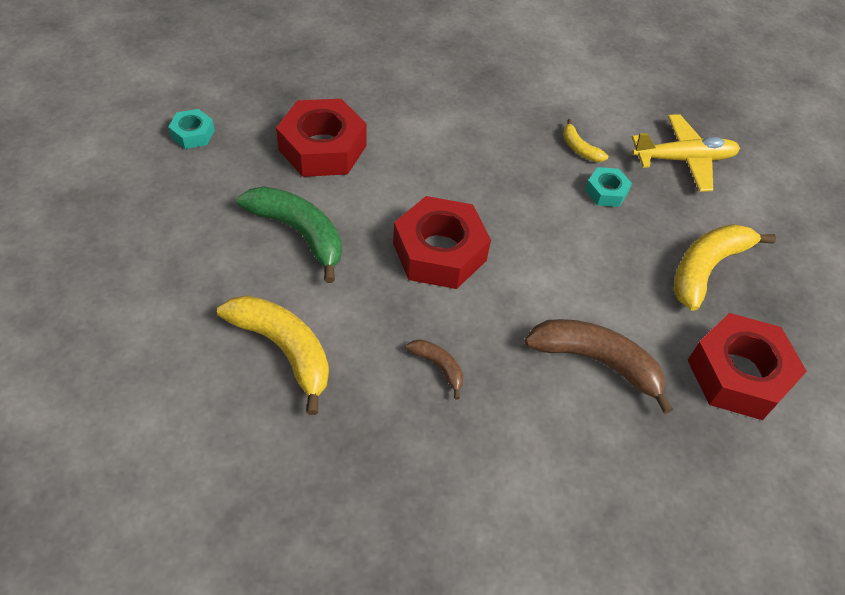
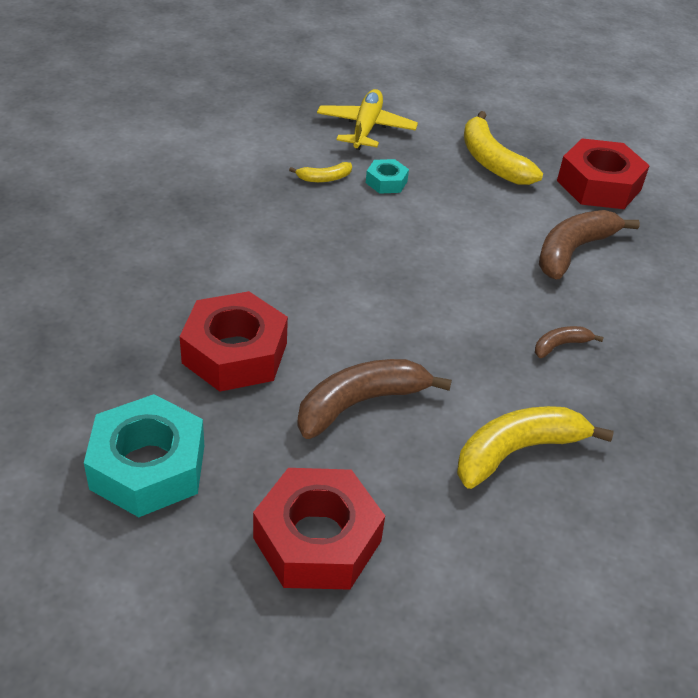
camera: 70 degrees left, 10 degrees down
(193, 134) = (148, 467): turquoise nut -> turquoise nut, size x2.03
(299, 233) = (360, 403): green banana -> brown banana
(439, 252) = (423, 306): red nut -> red nut (317, 539)

